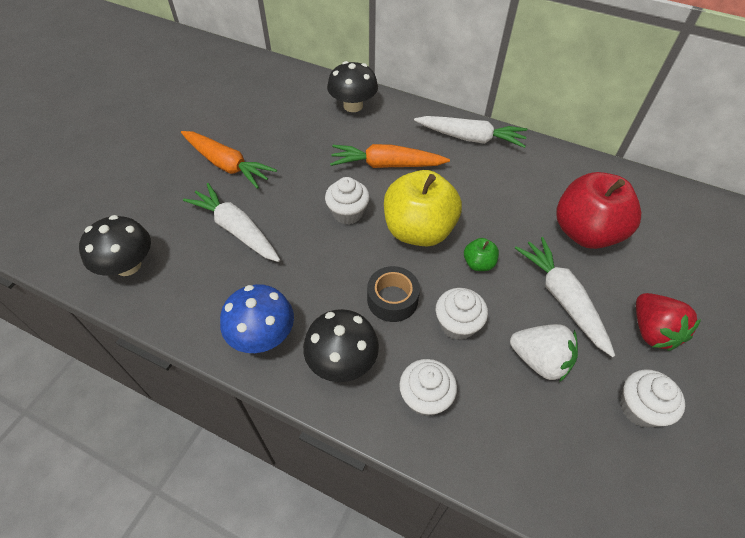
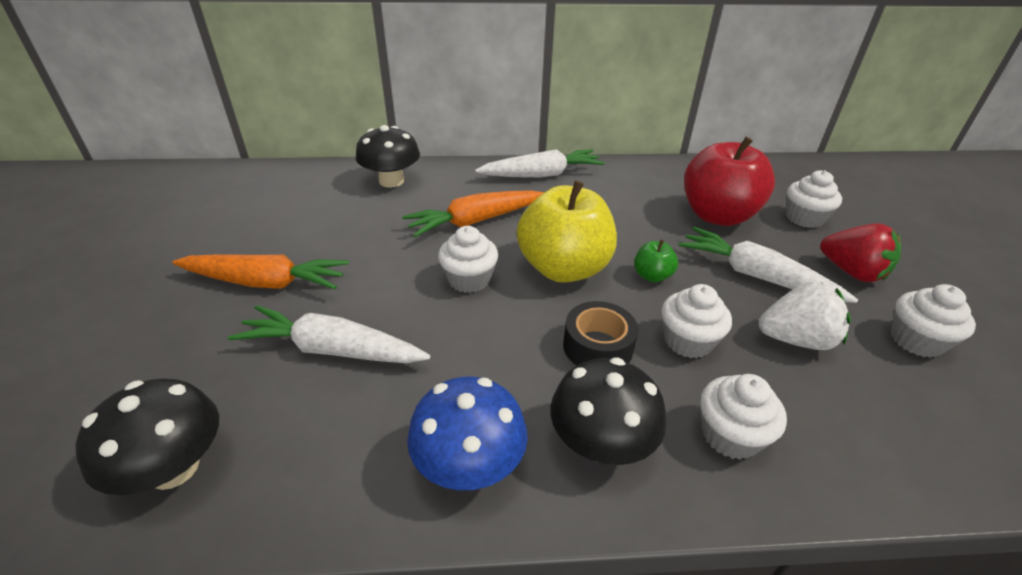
camera: 30 degrees left, 15 degrees down
(666, 266) = (804, 218): none -> white cupcake

